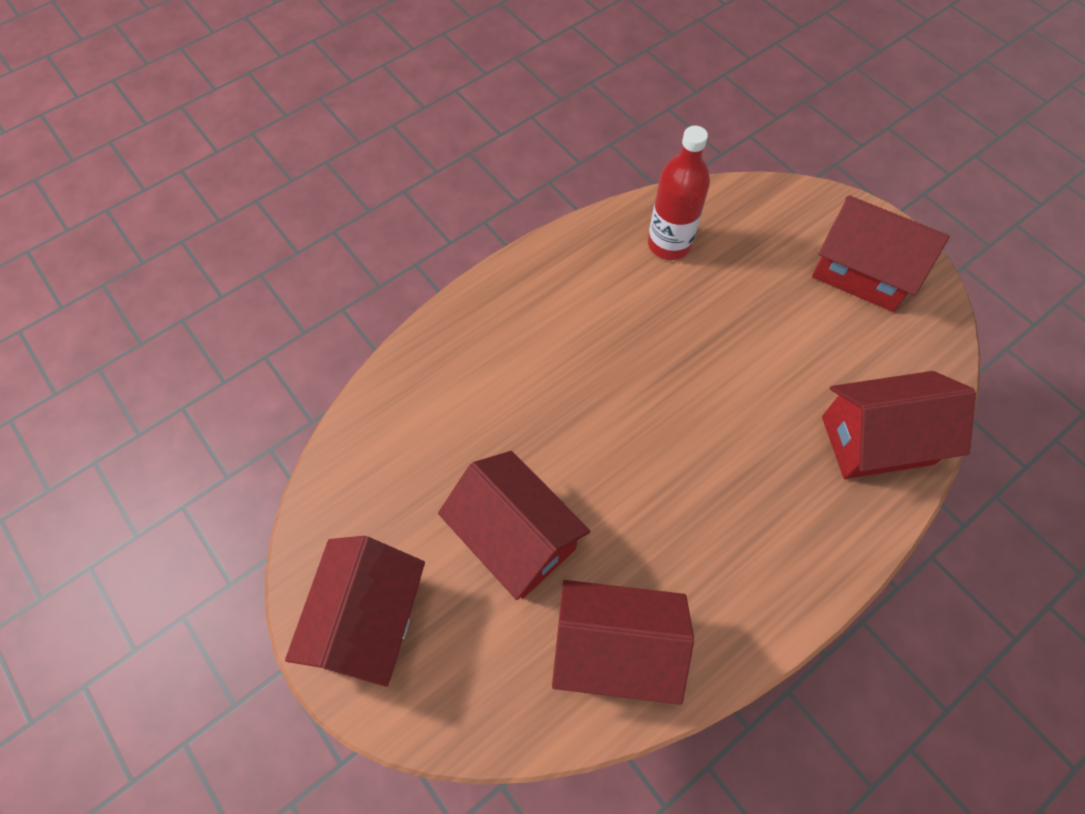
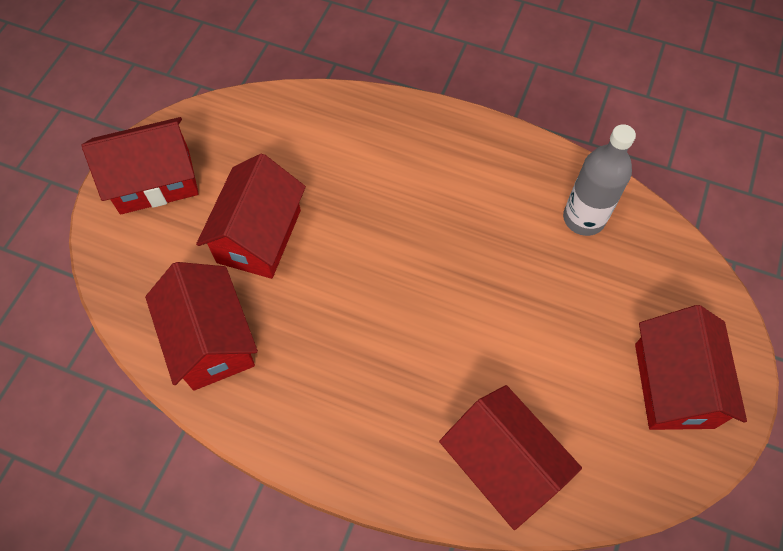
camera: 60 degrees right, 0 degrees up
(669, 244) = (583, 218): red bottle -> grey bottle

